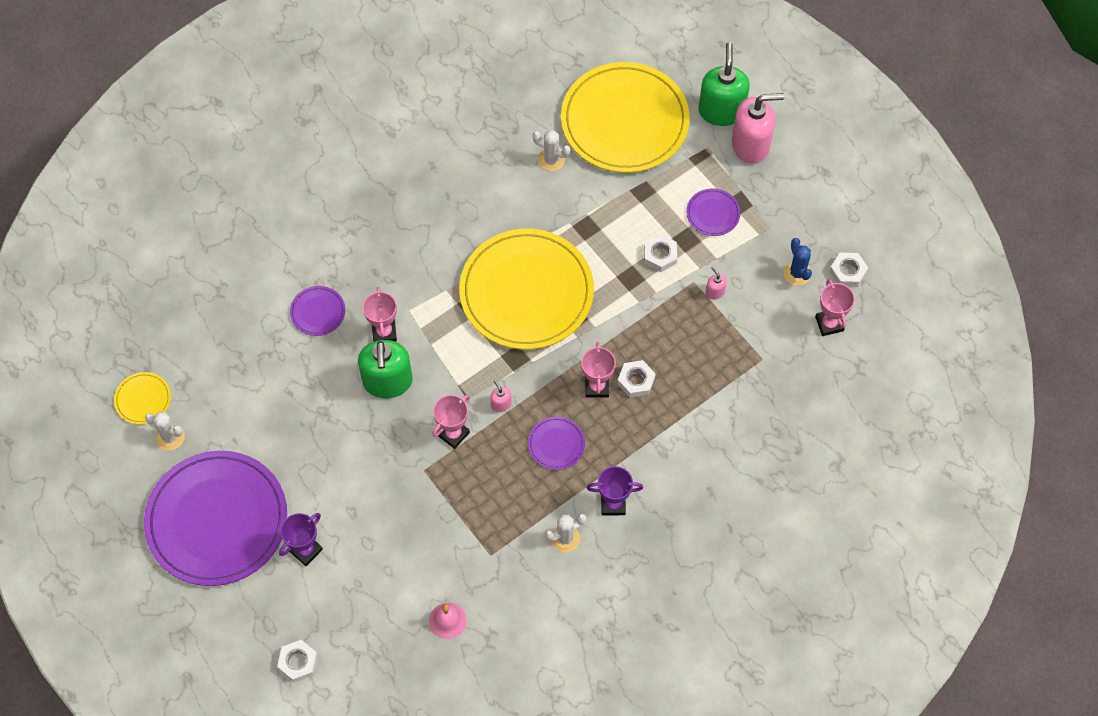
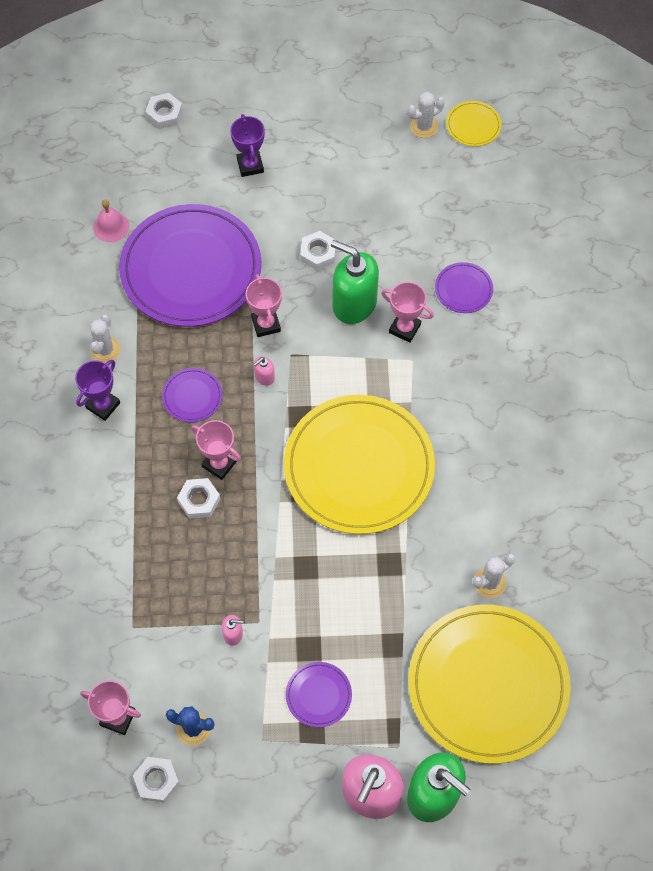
camera: 125 degrees right, 0 degrees up
(217, 520) = (324, 122): purple plate -> purple plate (191, 269)
(501, 404) = (264, 377): pink soap dispenser -> pink soap dispenser turned 135 degrees clockwise
(660, 255) = (309, 611): white nut -> white nut (318, 253)

